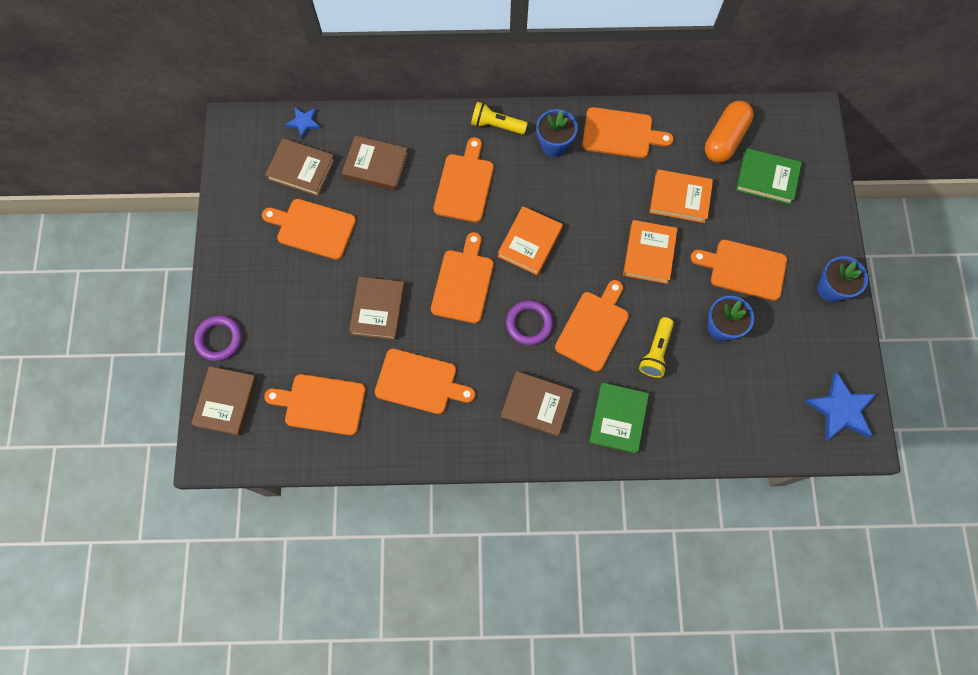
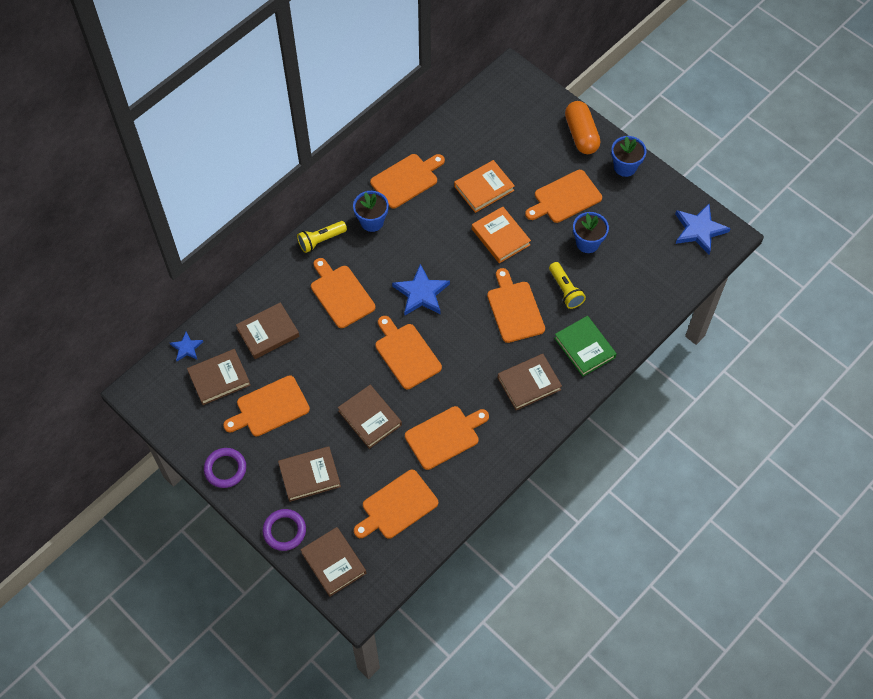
camera: 45 degrees left, 10 degrees down
(284, 312) = (309, 475): none -> brown book
(529, 324) = (473, 341): purple ring -> purple ring (225, 469)
(530, 242) = (421, 293): orange book -> blue star
(725, 139) = (473, 130): orange capsule -> orange capsule (581, 134)
(767, 178) = (522, 133): green book -> none

